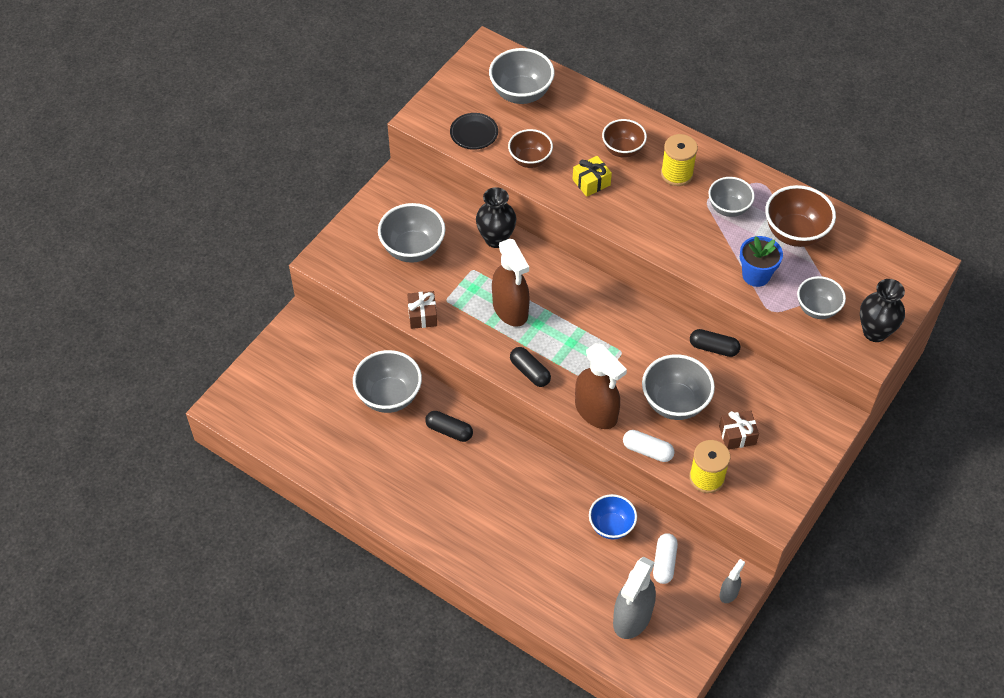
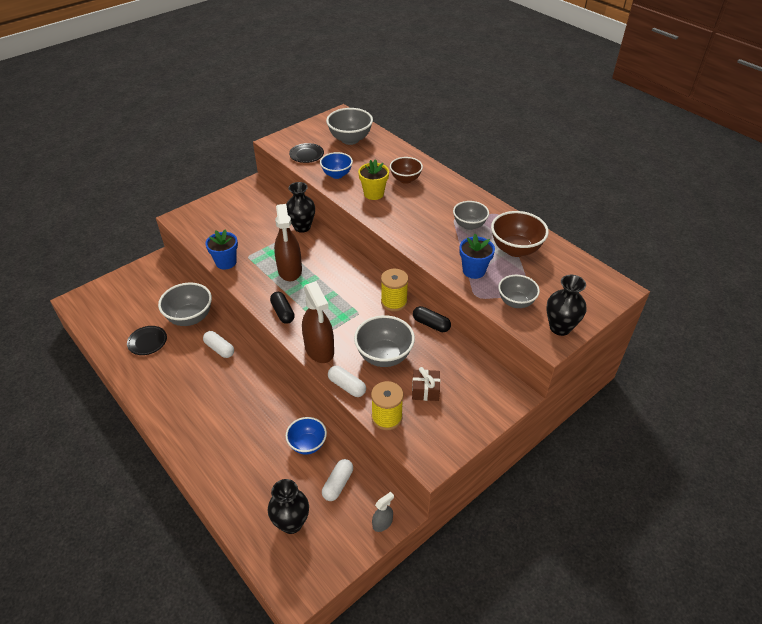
camera: 15 degrees right, 10 degrees down
(352, 442) = (147, 342): none -> black plate
(413, 249) = (242, 223): grey bowl -> none
(422, 315) = (226, 262): brown gift -> blue flower pot
(449, 431) = (219, 349): black capsule -> white capsule
(530, 160) = (337, 175): brown bowl -> blue bowl
(591, 182) = (373, 194): yellow gift -> yellow flower pot
(632, 617) = (291, 523): grey spray bottle -> black vase
(677, 174) = (438, 199): yellow spool -> yellow spool (394, 302)

